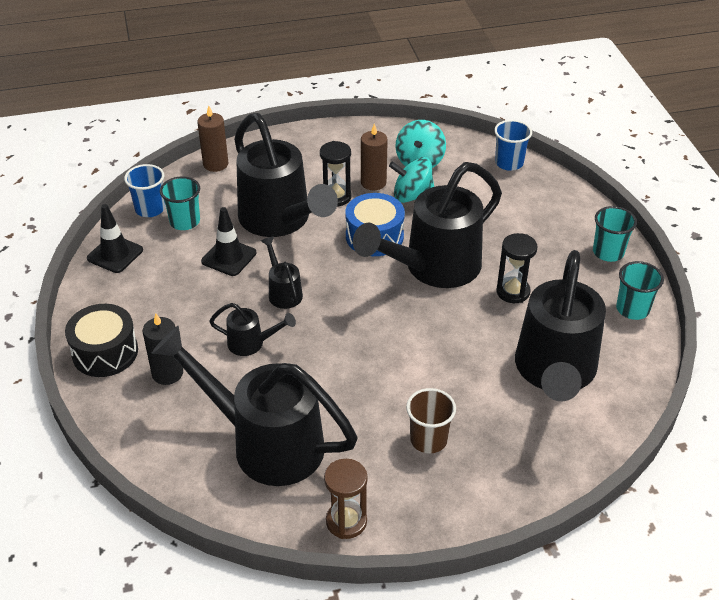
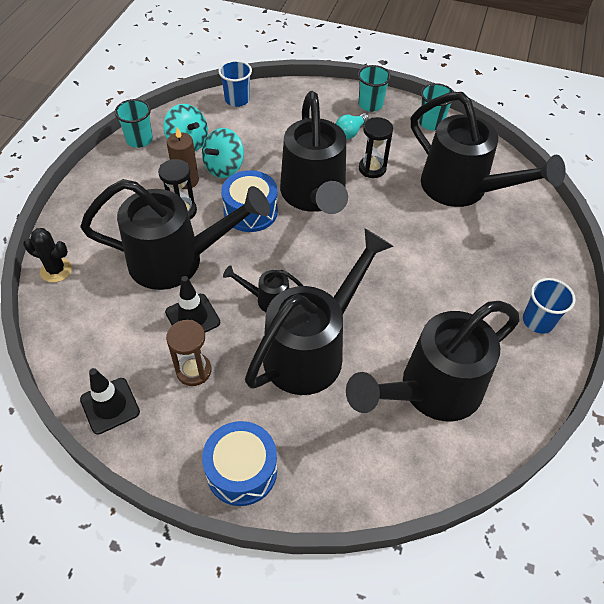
camera: 60 degrees left, 10 degrees up
(105, 352) = (241, 470): black drum -> blue drum
(150, 209) = (70, 348): blue cup -> blue cup (538, 321)
(167, 373) = (305, 429): black candle -> none
(185, 222) = (115, 329): turquoise cup -> turquoise cup (139, 140)
(215, 164) = (56, 270): brown candle -> black cactus
(251, 343) = (312, 349): black watering can -> black watering can, size x2.28
(346, 521) = (538, 375): brown hourglass -> brown hourglass (193, 371)
(428, 440) = (485, 287): brown cup -> none
(548, 255) = (350, 132): none -> turquoise light bulb

